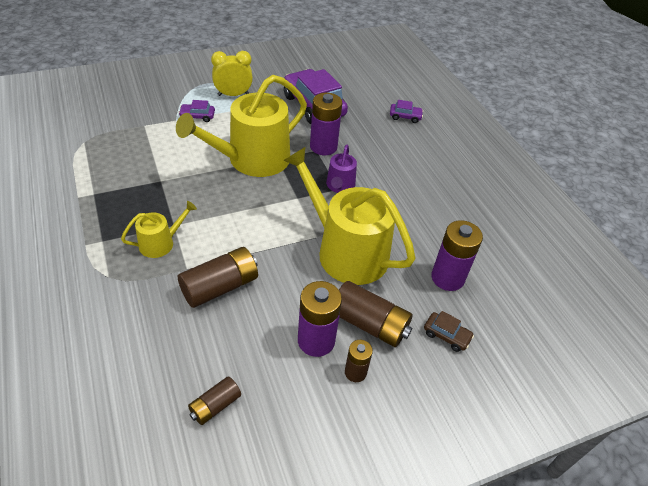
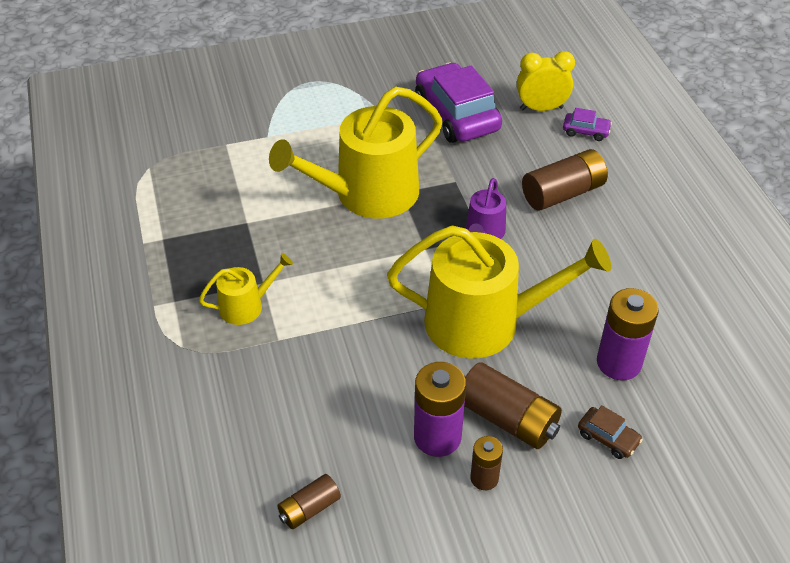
camera: 10 degrees right, 0 degrees up
(197, 116) = (296, 131): purple car -> none
(220, 287) = (320, 364): brown battery -> brown battery (563, 193)
(233, 95) = (345, 99): yellow clock -> yellow clock (541, 108)
(323, 147) = (465, 176): purple battery -> none
(346, 250) = (485, 322): yellow watering can -> yellow watering can turned 135 degrees clockwise

